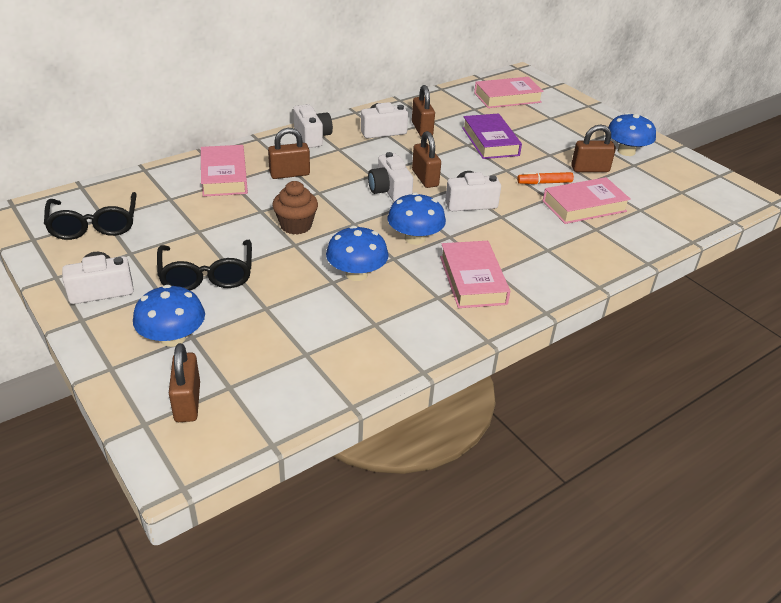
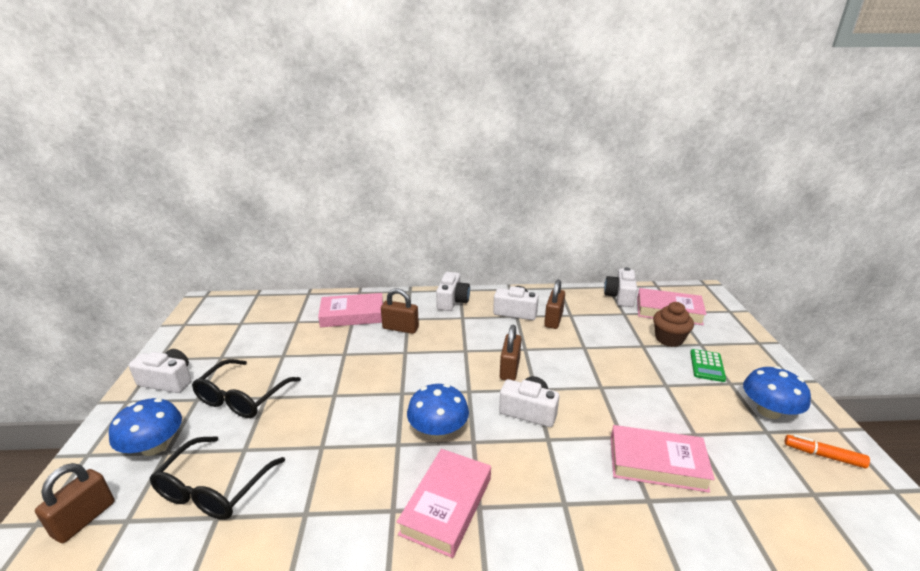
camera: 35 degrees right, 10 degrees down
(94, 225) = (228, 326): black glasses -> black glasses (214, 488)
(224, 176) = (352, 315): pink book -> pink book turned 60 degrees clockwise
(296, 225) = (354, 377): brown cupcake -> brown cupcake (669, 339)
(356, 274) = (349, 447): blue mushroom -> none
(389, 190) = (465, 370): white camera -> white camera (620, 296)
(490, 141) = (610, 351): purple book -> none
(544, 183) = (631, 416): orange marker -> orange marker (823, 455)
(566, 132) = (707, 366): none -> green calculator
(590, 169) = (702, 418): brown padlock -> none

